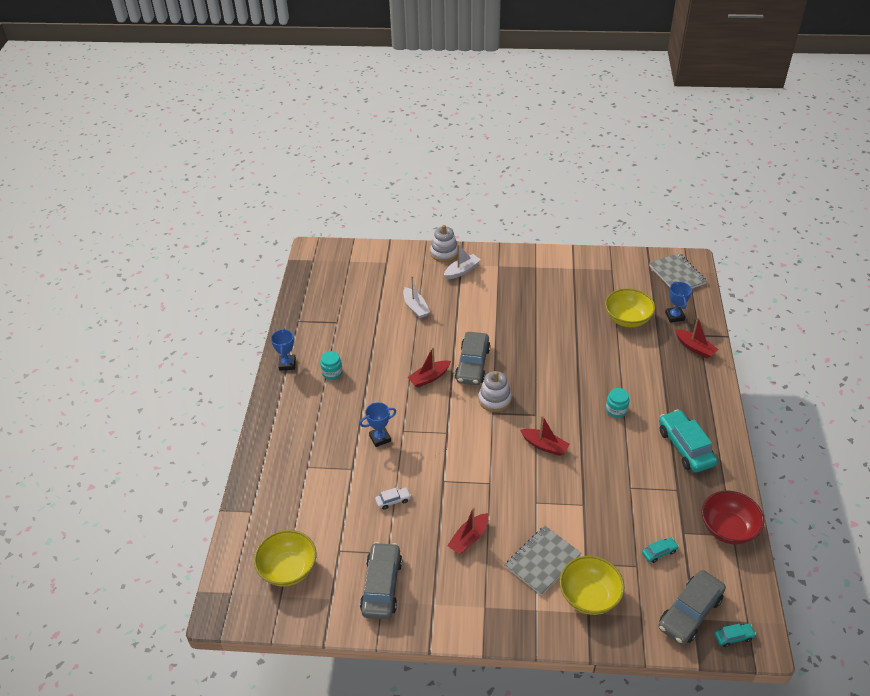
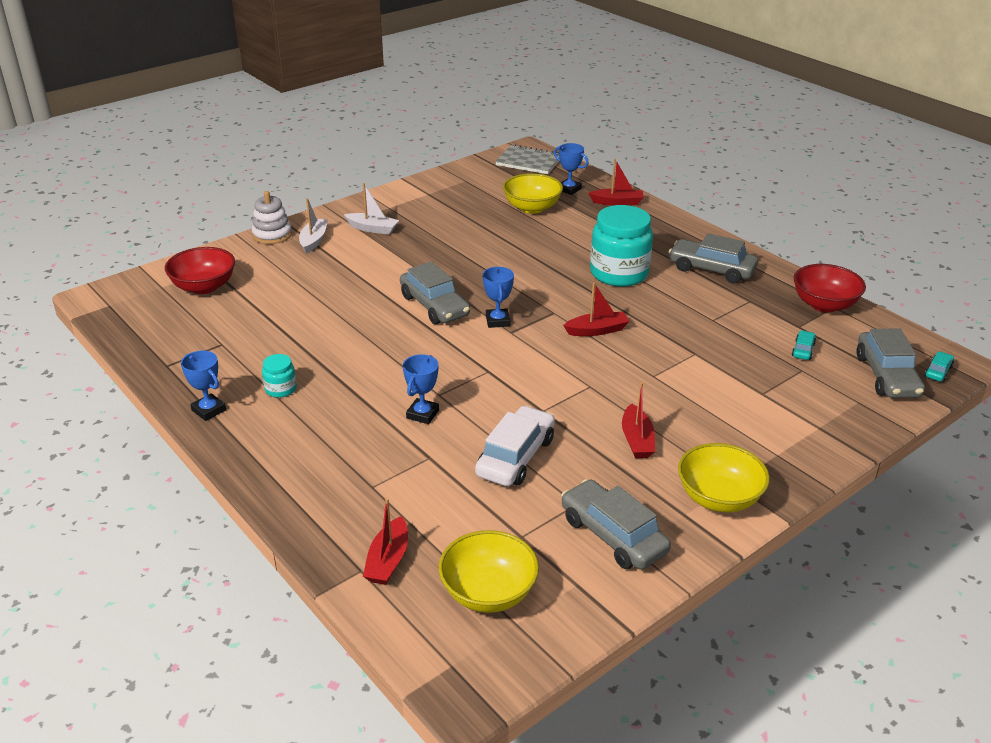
camera: 45 degrees left, 10 degrees down
(369, 274) = (204, 287): none -> red bowl
(393, 500) = (516, 457): white car -> white car, size x2.16
(415, 307) = (303, 290): white boat -> white boat (372, 229)
(429, 377) = (403, 338): red boat -> red boat (388, 560)
(494, 399) = (497, 321): white stacking toy -> blue trophy
(542, 561) = (726, 415): grey notebook -> none
(589, 596) = (801, 415): yellow bowl -> yellow bowl (718, 498)
(616, 410) = (619, 273): turquoise jar -> turquoise jar, size x2.20
(685, 447) = (711, 269): turquoise car -> grey car

